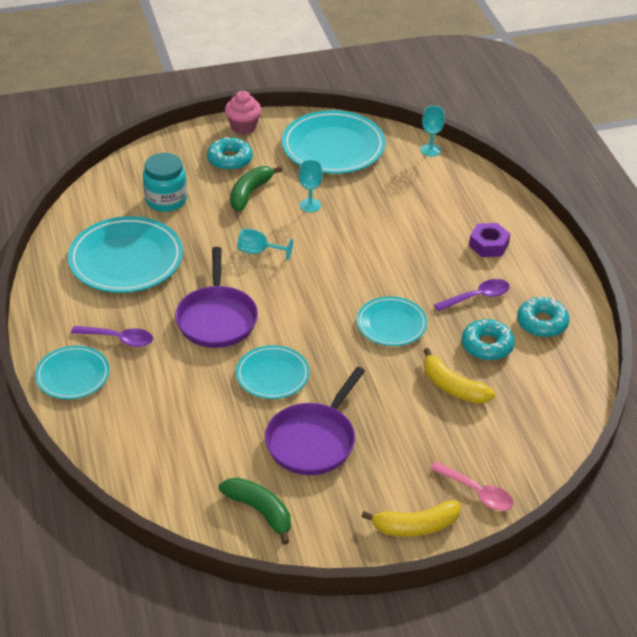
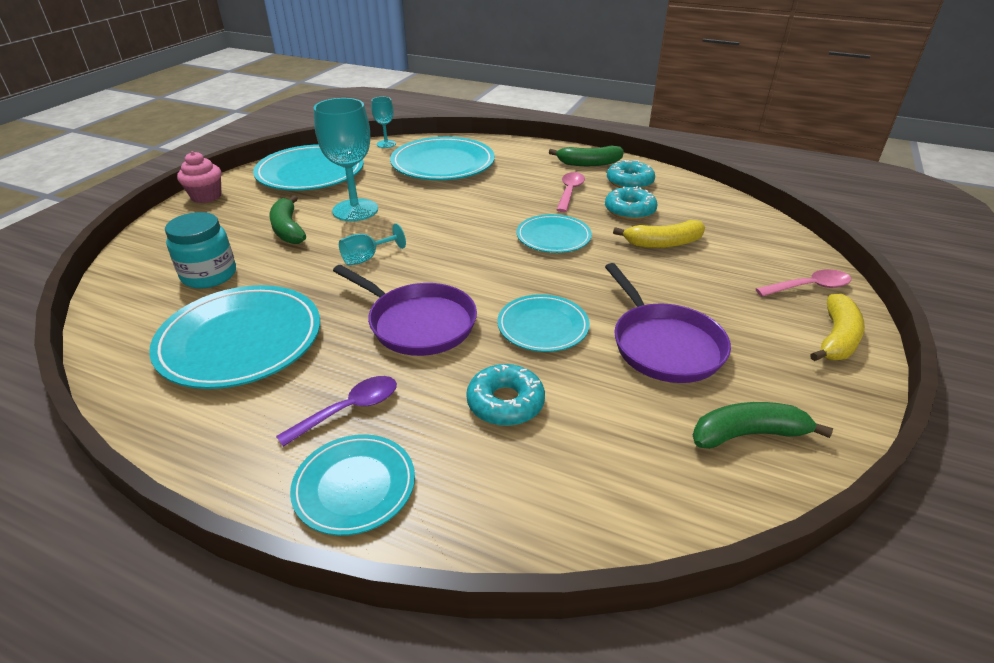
camera: 50 degrees left, 5 degrees down
(230, 159) = (229, 220): turquoise donut -> turquoise donut (505, 403)
(310, 205) = (355, 210): turquoise goblet -> turquoise goblet, size x1.94
(435, 202) = (443, 164): none -> turquoise plate
(477, 297) = (570, 192): purple spoon -> pink spoon
(488, 245) = (519, 166): purple nut -> none
(548, 282) = (589, 163): none -> green banana

